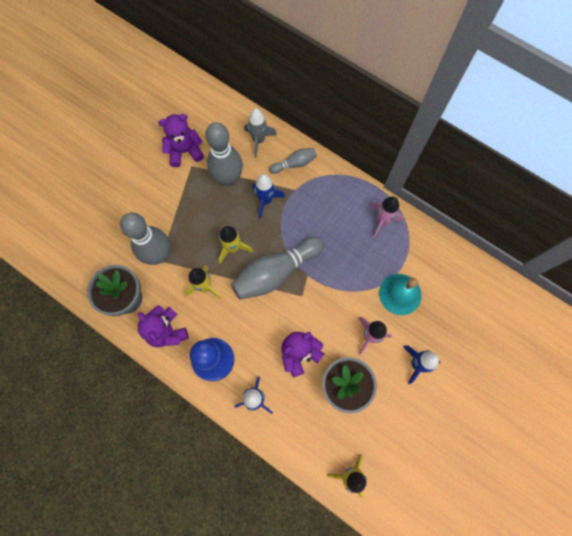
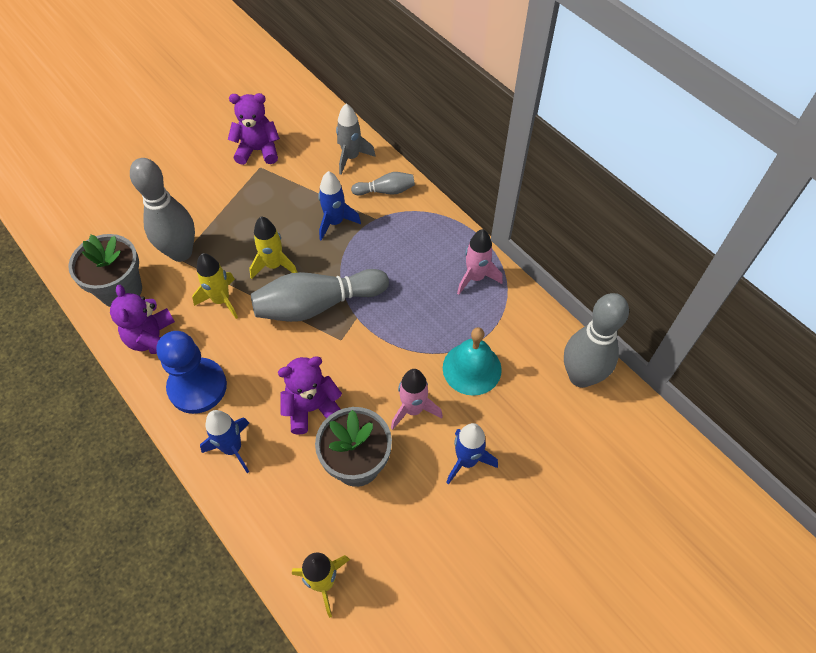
camera: 15 degrees right, 15 degrees down
(228, 179) = (298, 189): grey bowling pin -> grey bowling pin (581, 376)

